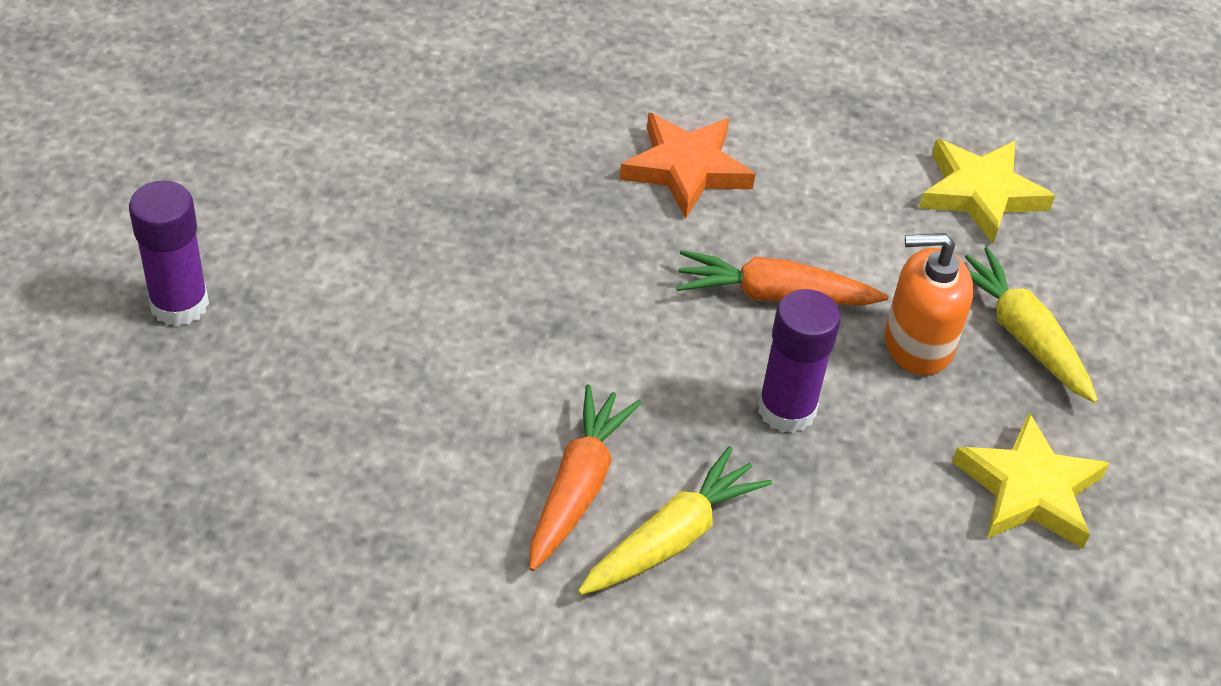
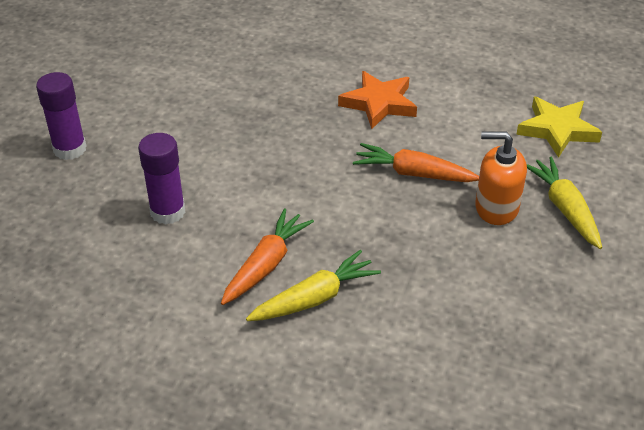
camera: 15 degrees right, 5 degrees down
(786, 410) = (404, 236): purple glue stick -> purple glue stick (167, 212)
(1029, 490) = (547, 296): yellow star -> none

